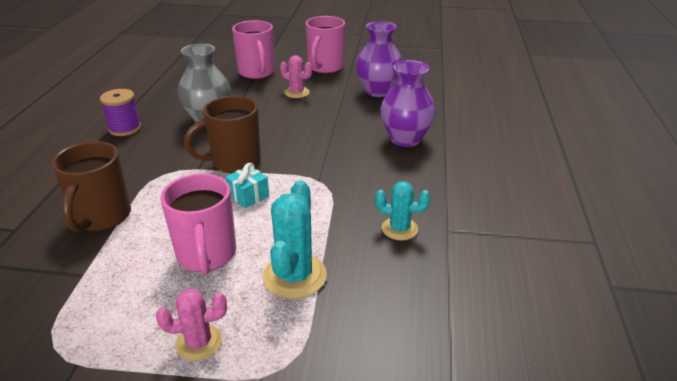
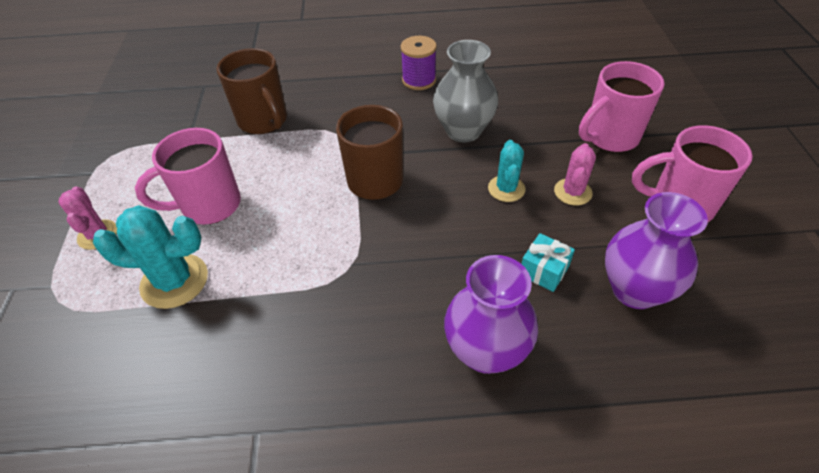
camera: 80 degrees right, 15 degrees up
(102, 218) = (264, 121): brown mug -> brown mug turned 120 degrees counterclockwise
(248, 196) = (309, 209): turquoise gift -> turquoise gift (543, 271)
(399, 229) = (255, 370): turquoise cactus -> turquoise cactus (506, 189)

